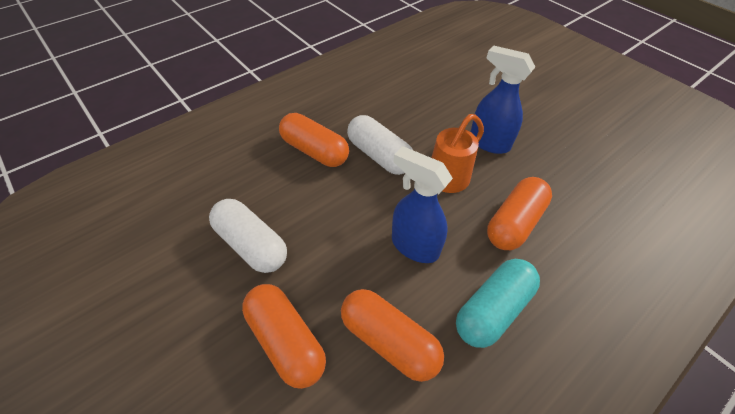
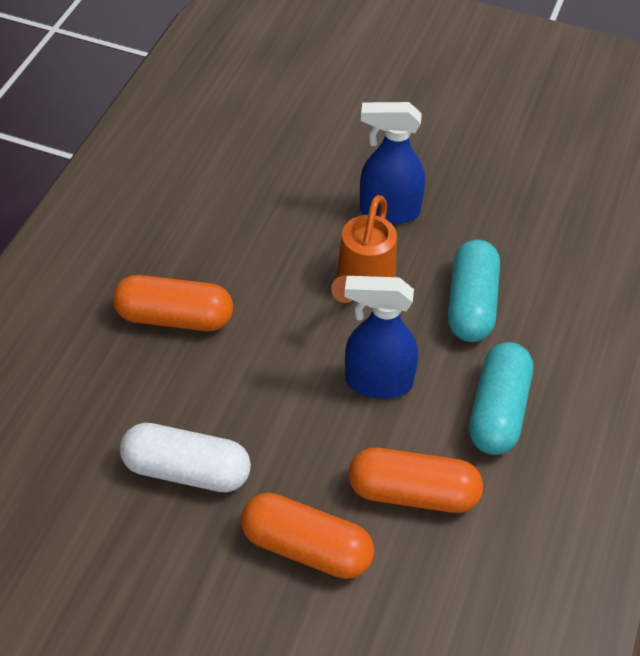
camera: 30 degrees left, 0 degrees up
(379, 155) = (264, 287): white capsule -> none
(514, 223) = (471, 304): orange capsule -> turquoise capsule

